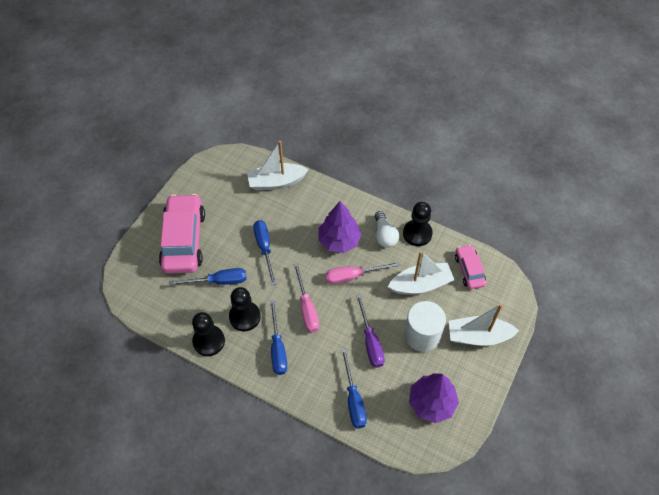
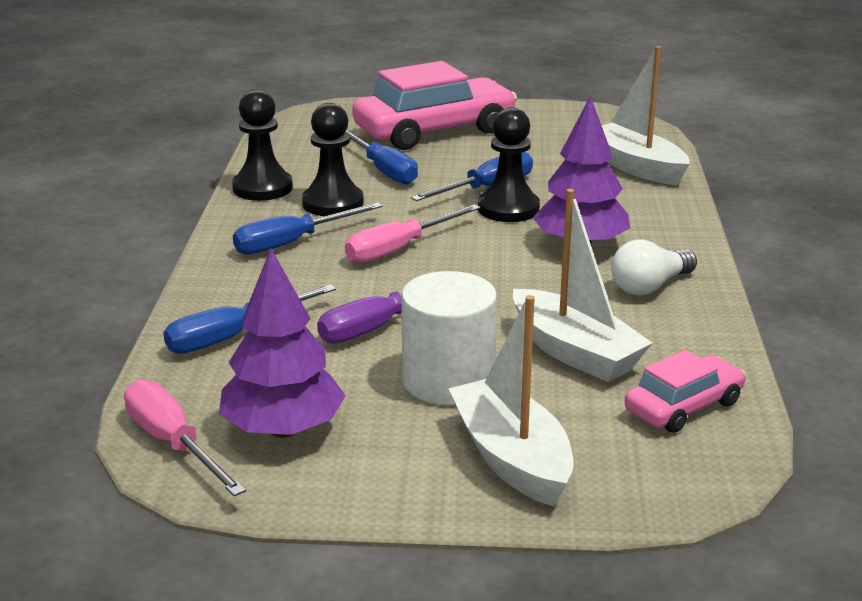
camera: 65 degrees right, 30 degrees down
(353, 276) = (515, 275): pink screwdriver -> pink screwdriver (173, 444)
(417, 233) = (701, 321): black pawn -> black pawn (508, 209)

